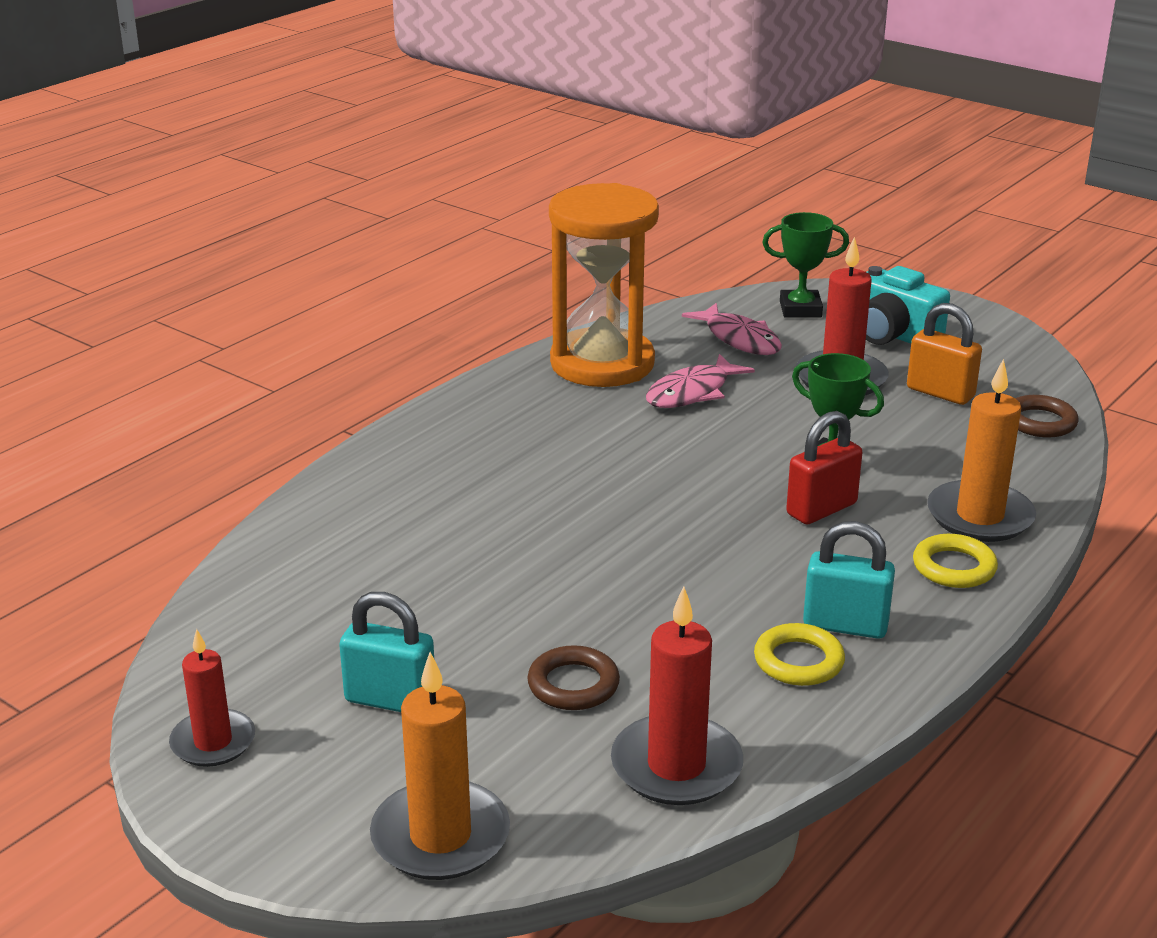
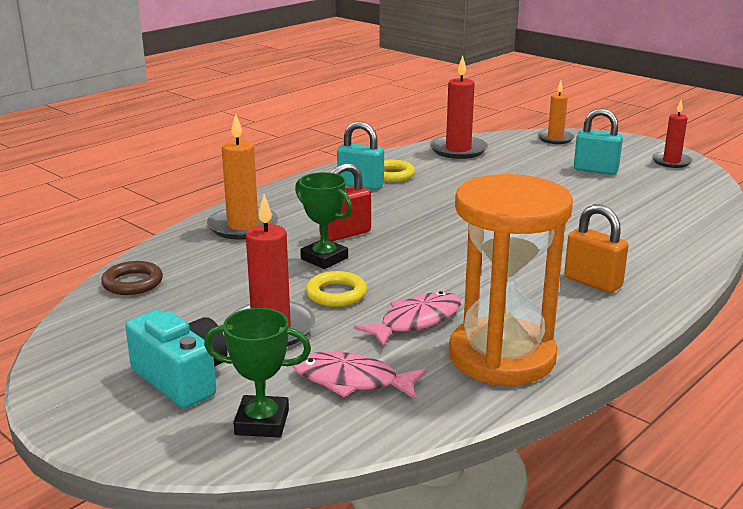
camera: 175 degrees left, 5 degrees down
(440, 836) = (555, 139): orange candle -> orange candle, size x0.65
(573, 684) = (506, 171): brown ring -> none
(739, 339) = (352, 381): pink fish -> pink fish turned 45 degrees counterclockwise
(940, 393) = (191, 311): orange padlock -> orange padlock (592, 282)
(954, 567) = (282, 204): yellow ring -> yellow ring (336, 294)

